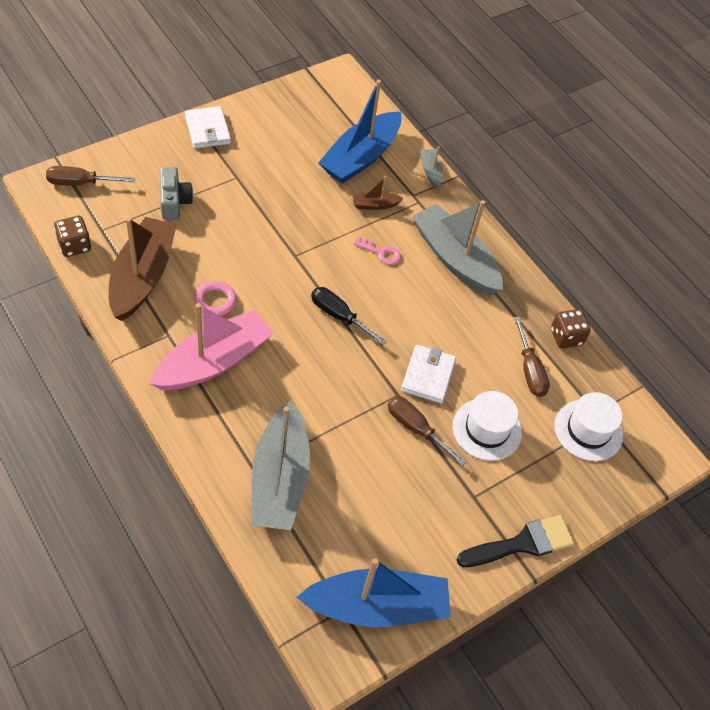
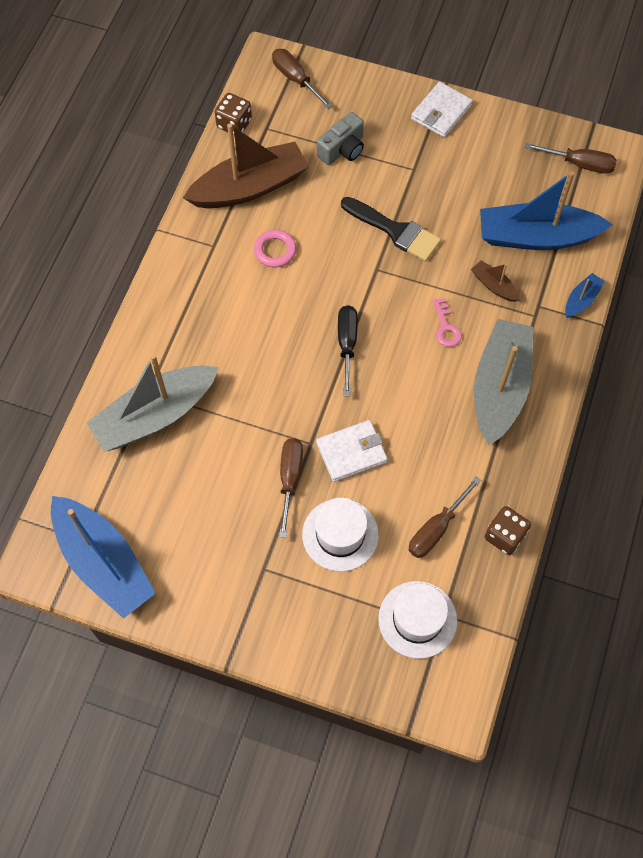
camera: 60 degrees right, 10 degrees up
(213, 361) = (218, 293): pink boat -> none
(329, 97) = (579, 164): none -> brown screwdriver
(430, 171) = (581, 300): grey boat -> blue boat
(522, 543) = (251, 636): black brush -> black brush (395, 231)

